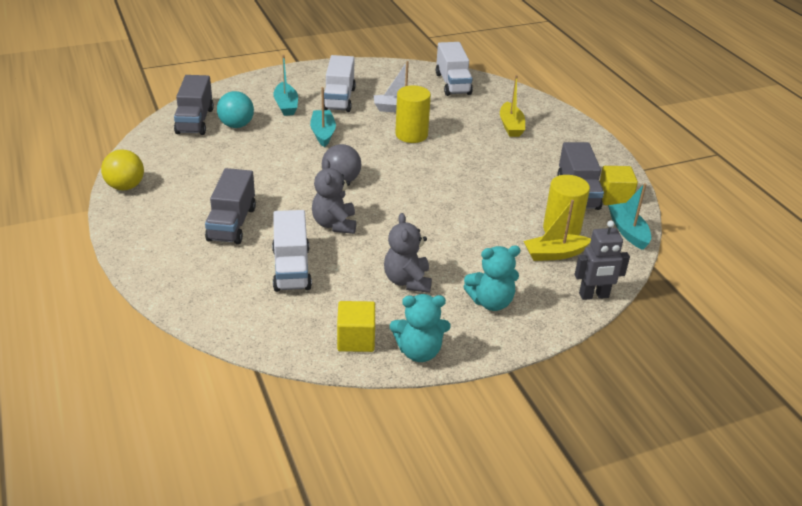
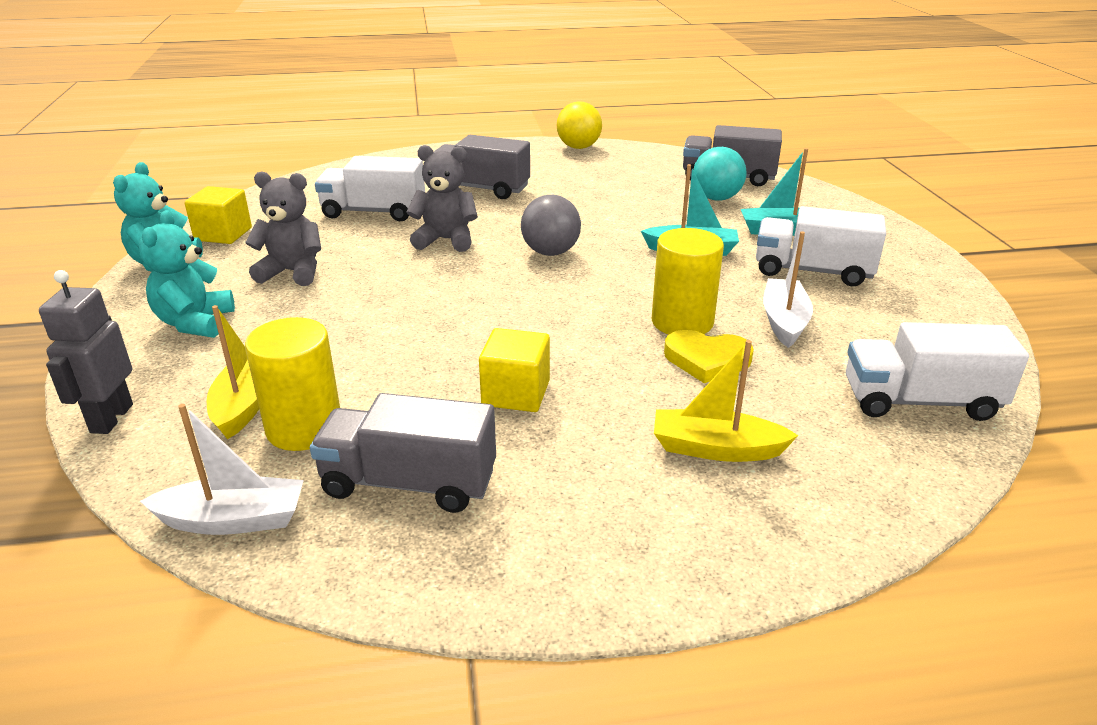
camera: 105 degrees right, 5 degrees down
(444, 128) = (707, 360): none -> yellow heart
(614, 197) = (362, 539): yellow cube -> yellow cube (516, 393)
(628, 231) = (233, 520): turquoise boat -> white boat

